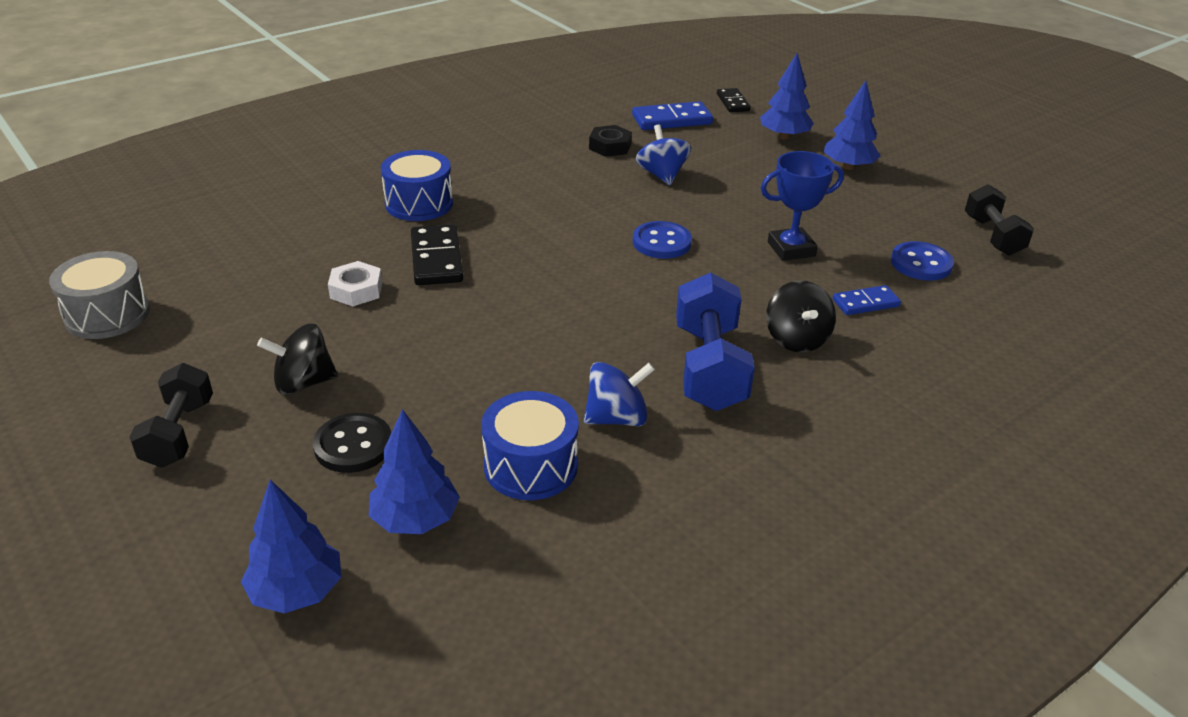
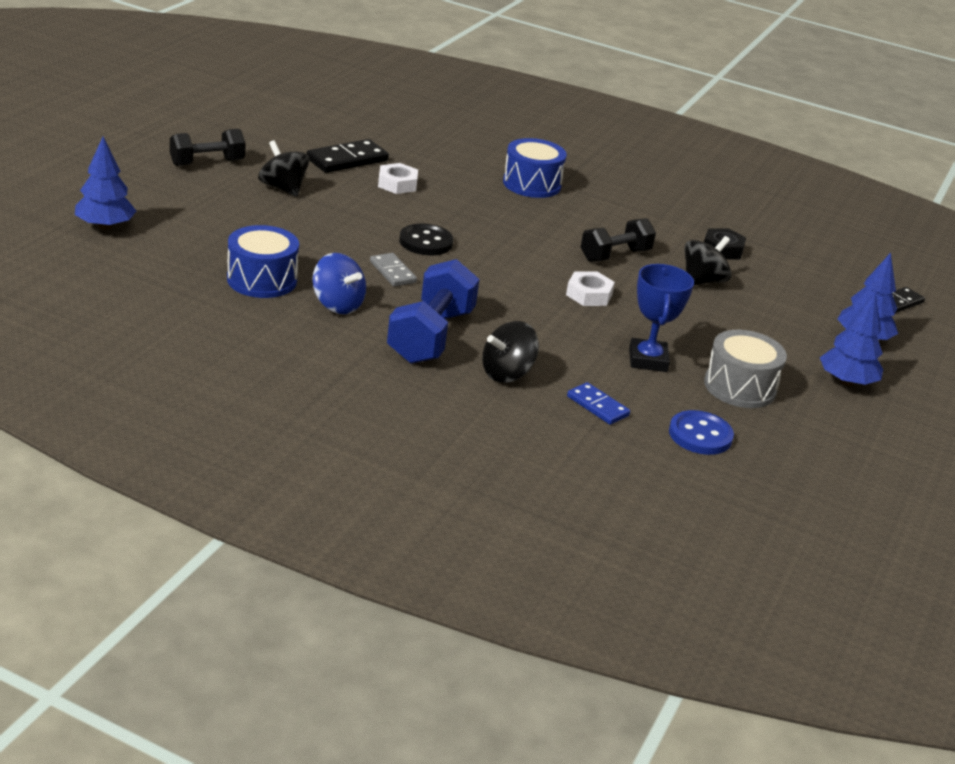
camera: 60 degrees right, 5 degrees down
(107, 315) = (296, 114): grey drum -> grey drum (740, 387)
(353, 445) = (236, 217): black button -> black button (426, 242)
(415, 519) = (185, 250): blue tree -> none
(436, 259) = (465, 205): black domino -> black domino (347, 160)
(560, 354) = (392, 272): none -> grey domino
(661, 242) = (589, 294): blue button -> white nut
(662, 175) = (702, 281): blue spinning top -> black spinning top
(672, 120) = (814, 274): blue domino -> none
(709, 367) = (431, 336): blue dumbbell -> blue dumbbell turned 45 degrees counterclockwise
(791, 249) = (648, 360): blue trophy -> blue trophy turned 45 degrees clockwise
(992, 236) = (806, 480): black dumbbell -> black dumbbell (615, 255)

